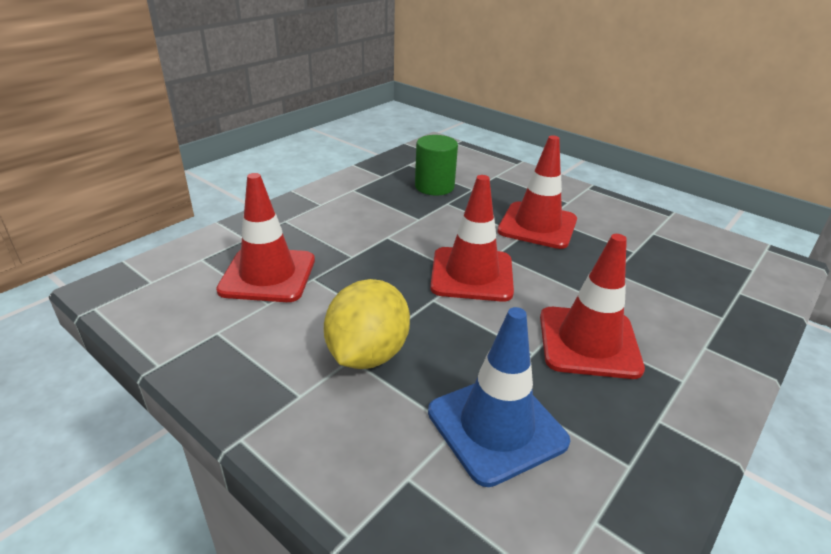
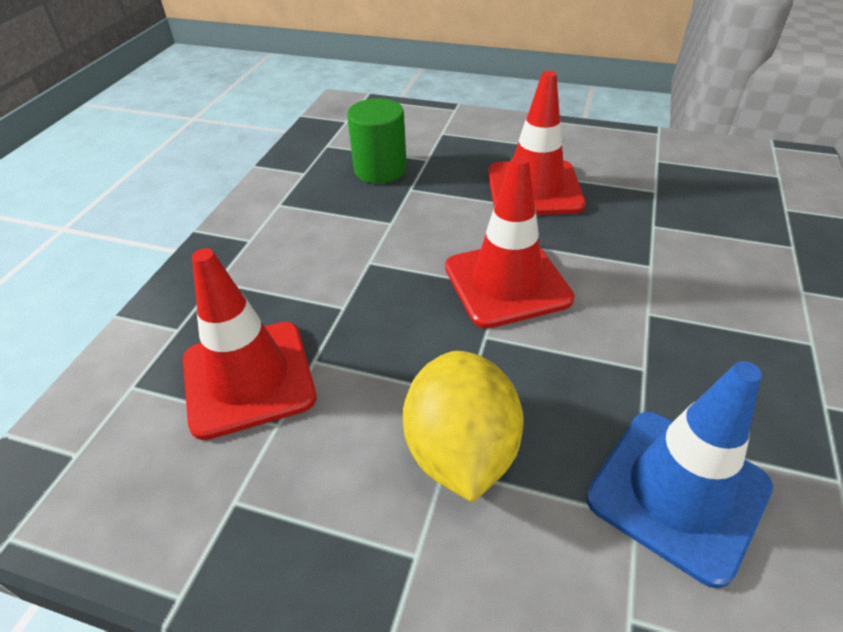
camera: 20 degrees left, 10 degrees up
(588, 342) = (692, 330): red traffic cone -> none

